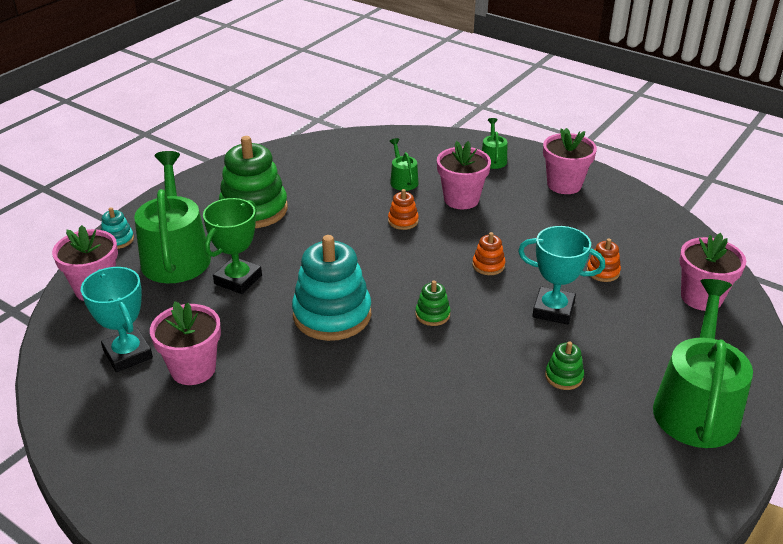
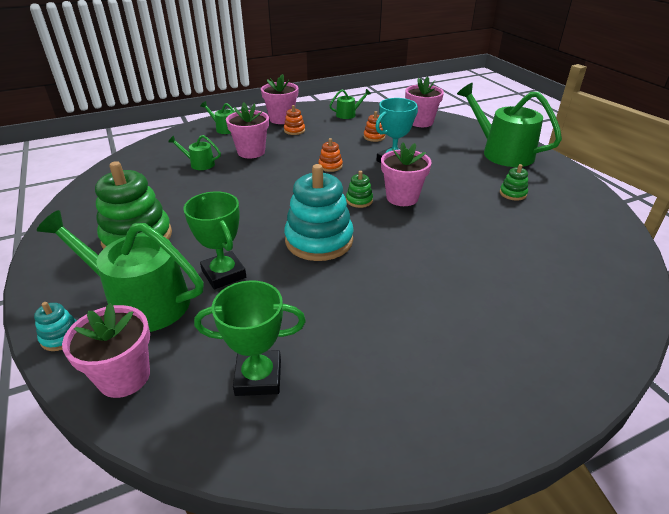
camera: 60 degrees left, 0 degrees up
(128, 354) = (258, 377): turquoise trophy -> green trophy
(193, 369) = (319, 335): pink flower pot -> pink flower pot (402, 197)
(403, 221) = (246, 179): orange stacking toy -> orange stacking toy (294, 130)
(564, 376) = (454, 178): green stacking toy -> green stacking toy (513, 193)
(643, 227) = (348, 114): none -> green watering can

